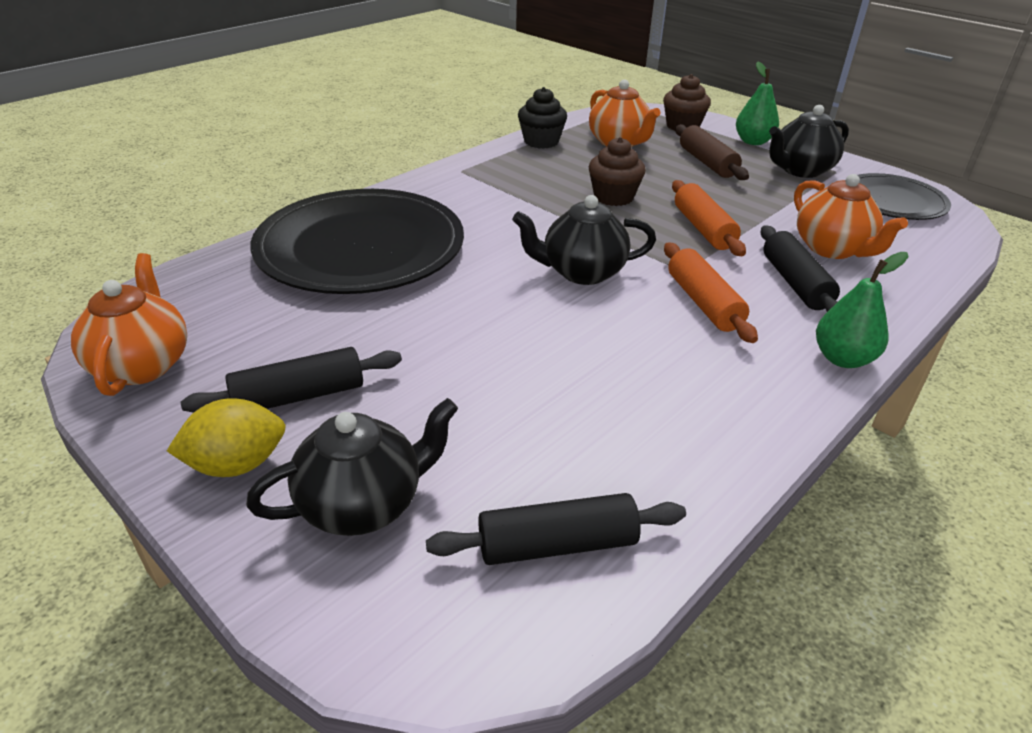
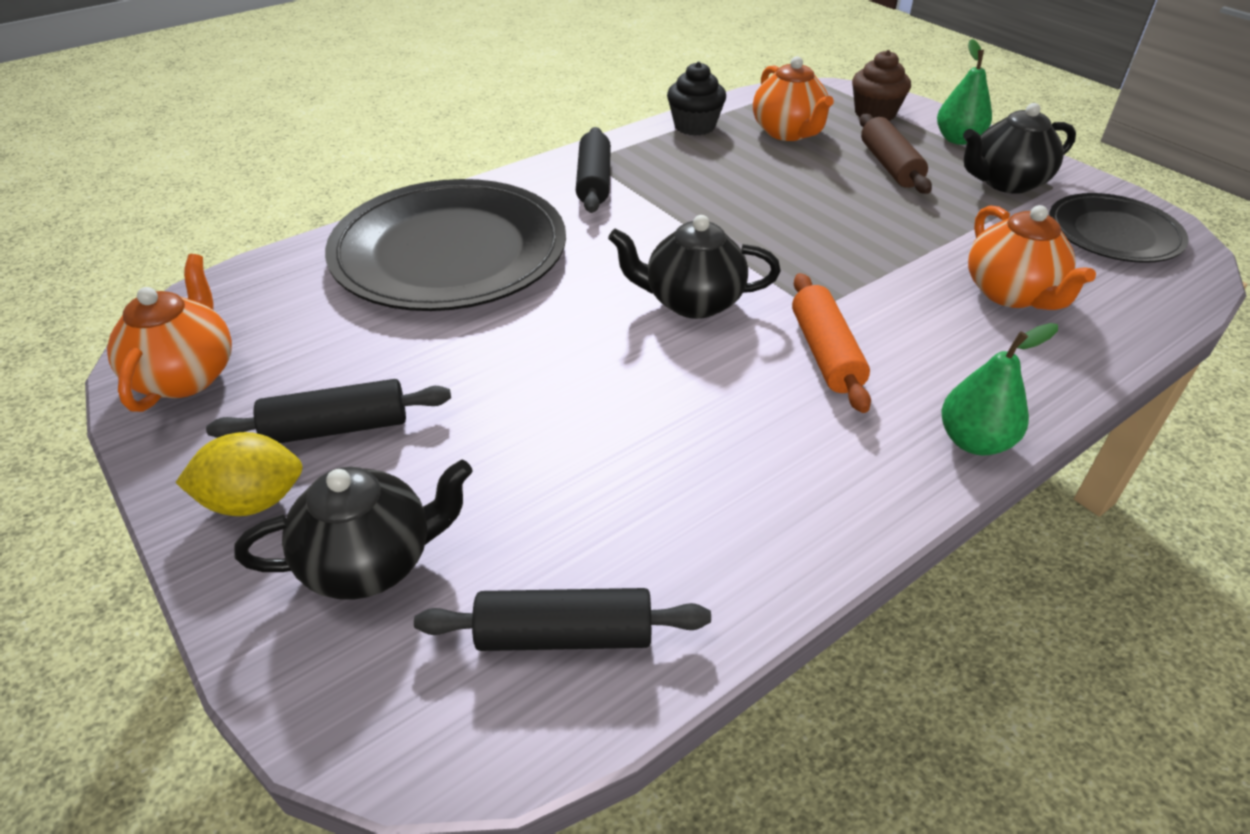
camera: 10 degrees right, 5 degrees up
(613, 197) = (759, 205): brown cupcake -> none
(703, 229) = (856, 255): orange rolling pin -> none
(795, 283) = (948, 336): black rolling pin -> black rolling pin (594, 182)

